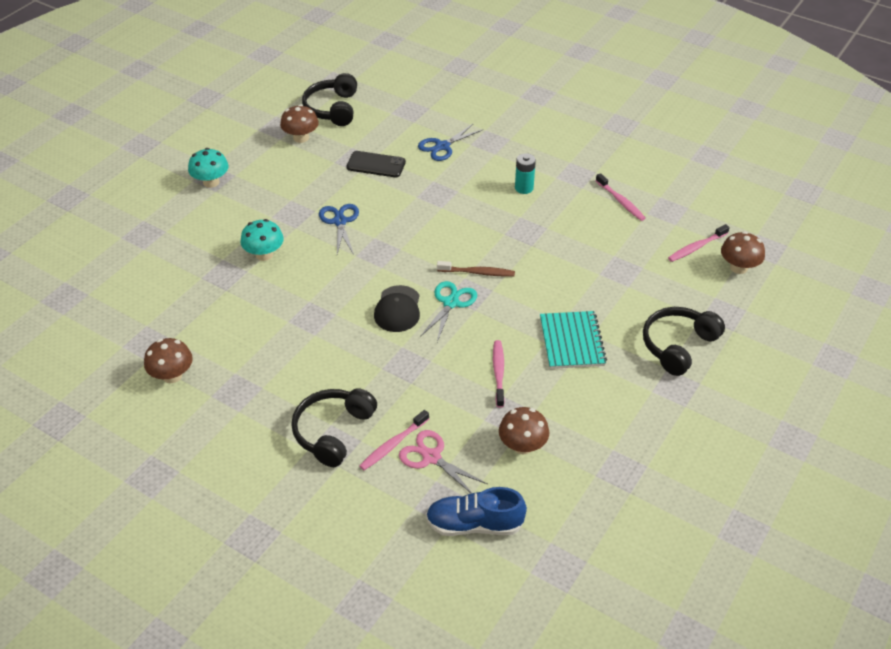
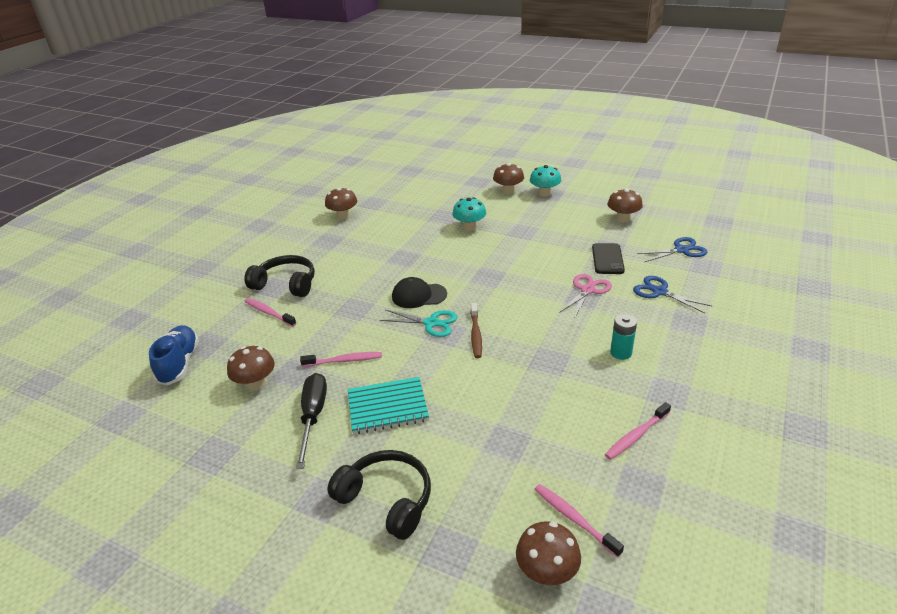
camera: 85 degrees right, 10 degrees down
(187, 210) = (508, 191): none -> brown mushroom
(332, 109) = (675, 226): black headphones -> none
(340, 221) = (520, 253): blue scissors -> blue scissors (681, 250)
(431, 457) = (252, 333): pink scissors -> pink scissors (587, 290)
(578, 395) = (313, 416): none -> black screwdriver

